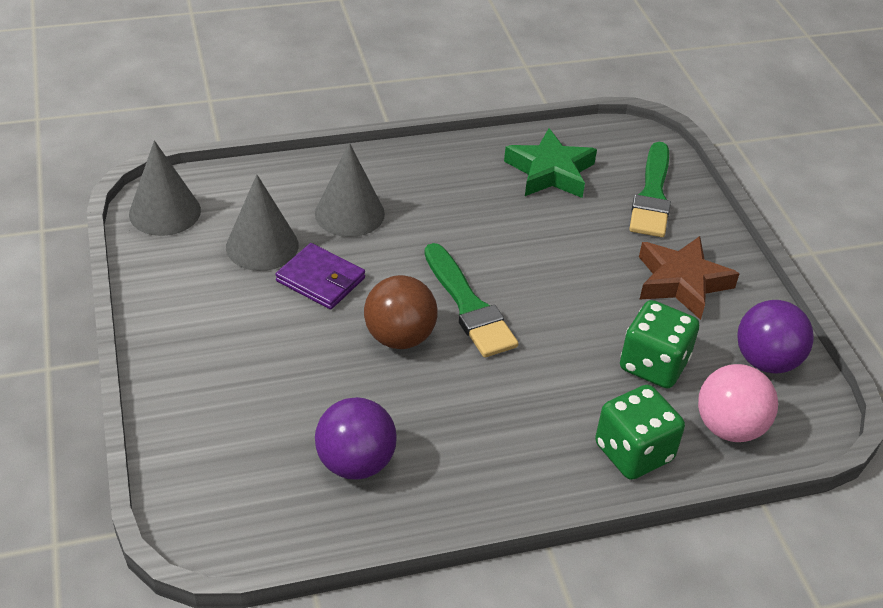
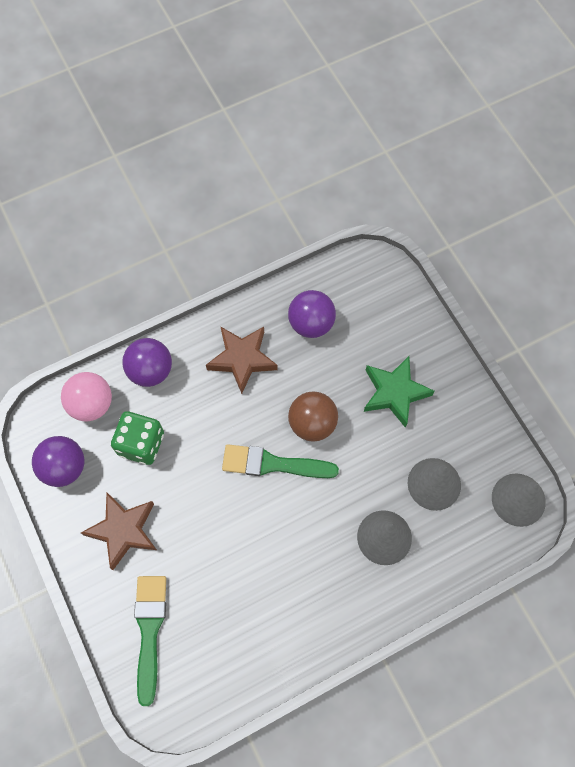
camera: 170 degrees right, 25 degrees up
(320, 279) = (381, 461): purple wallet -> none
(469, 306) = (273, 464): green brush -> green brush turned 45 degrees counterclockwise
(483, 437) = (242, 359): none -> brown star
(550, 172) = (238, 638): green star -> green star (394, 393)
(633, 452) = (150, 371): green dice -> purple ball

